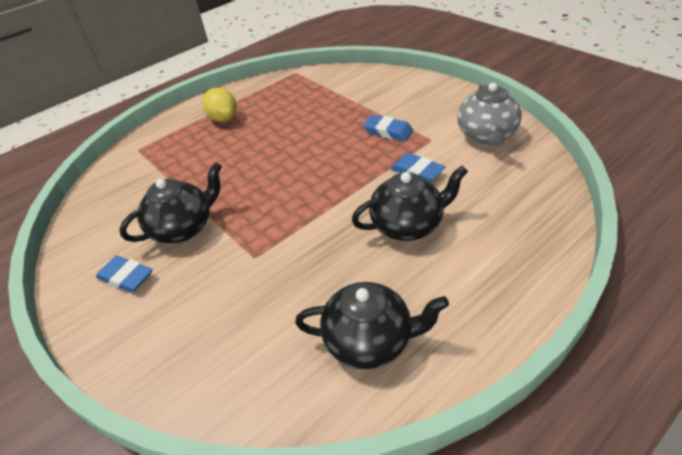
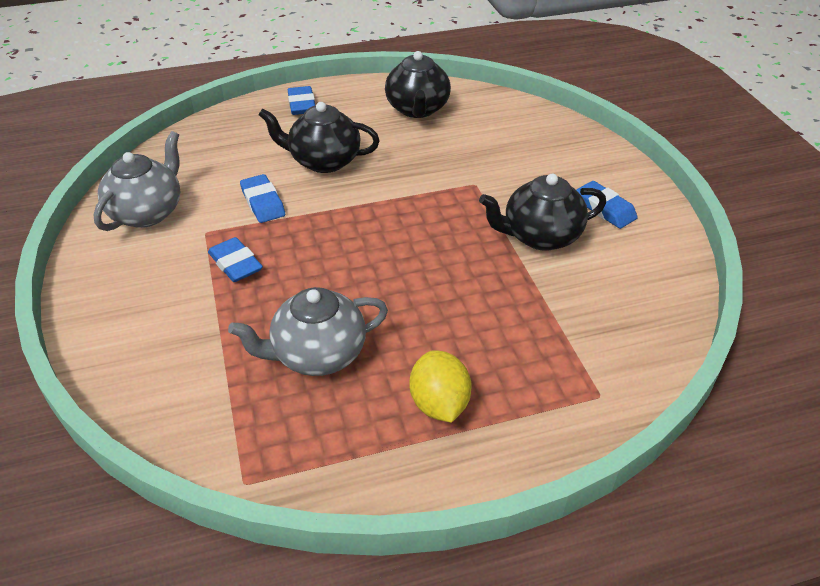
camera: 160 degrees left, 0 degrees up
(298, 113) = (318, 354): none -> grey teapot
(369, 341) = (417, 109): black teapot -> black teapot turned 120 degrees counterclockwise
(506, 287) = (302, 105): none -> blue eraser

